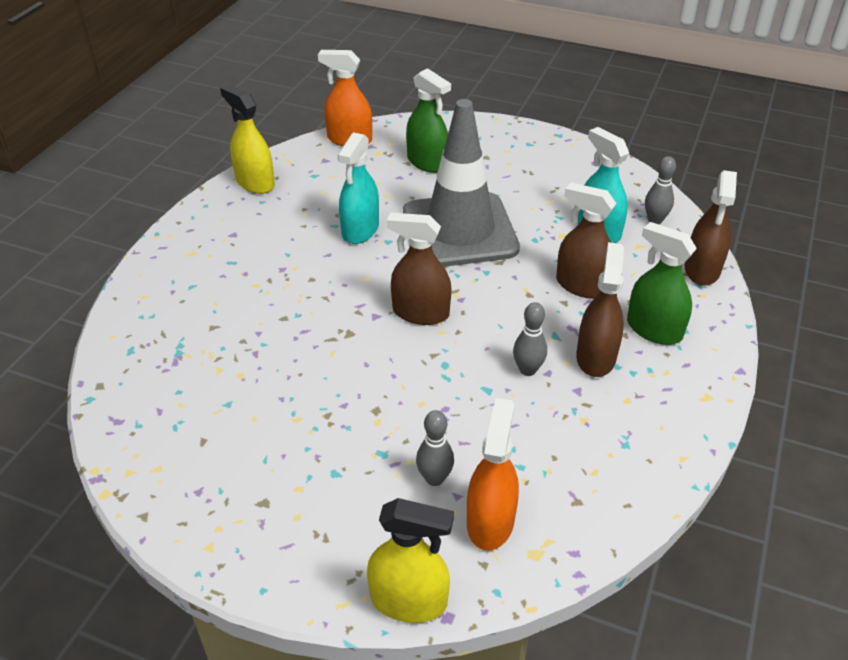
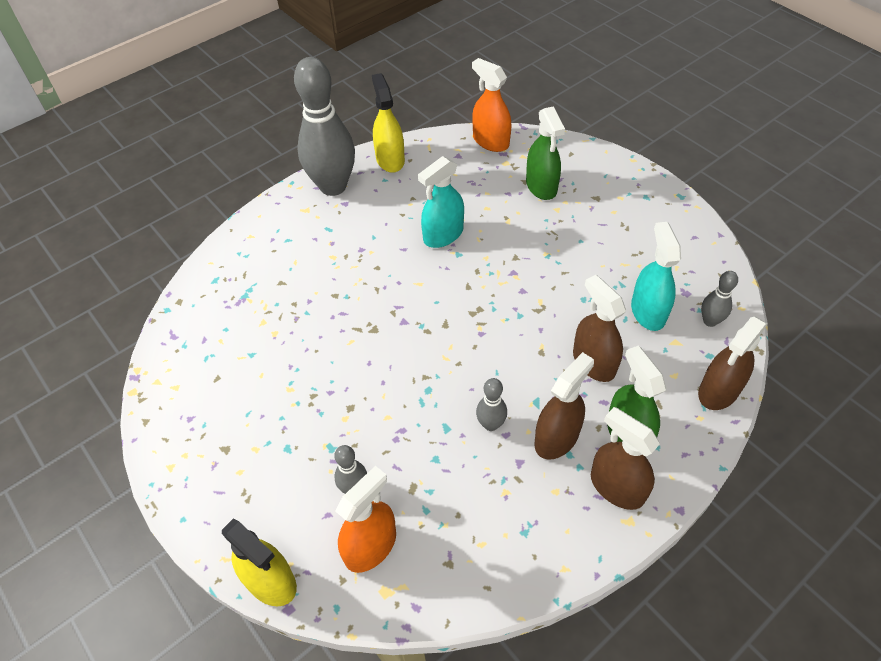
camera: 30 degrees right, 10 degrees up
(208, 223) = (333, 186): none -> grey bowling pin
(420, 313) = (440, 333): brown spray bottle -> brown spray bottle (616, 487)
(459, 231) = (523, 266): grey traffic cone -> none

